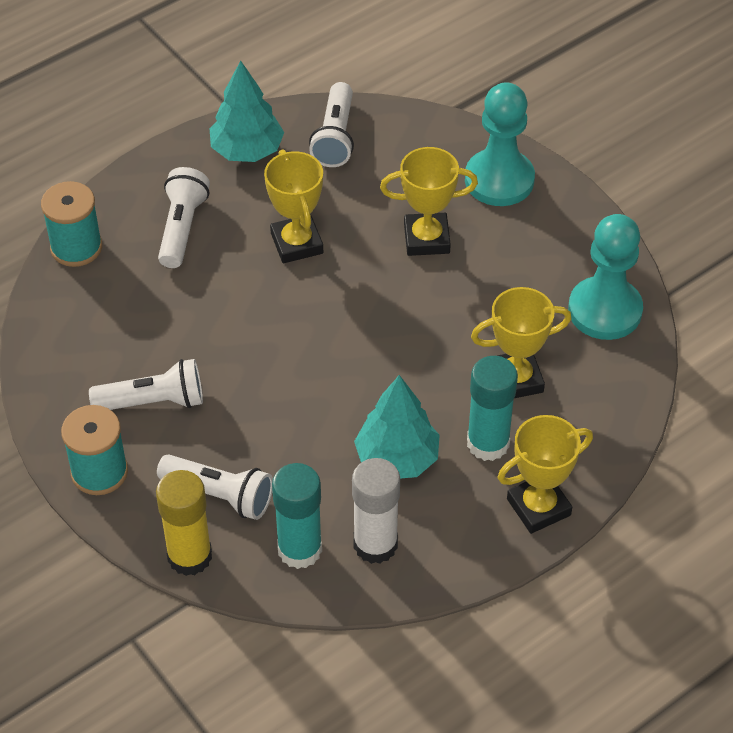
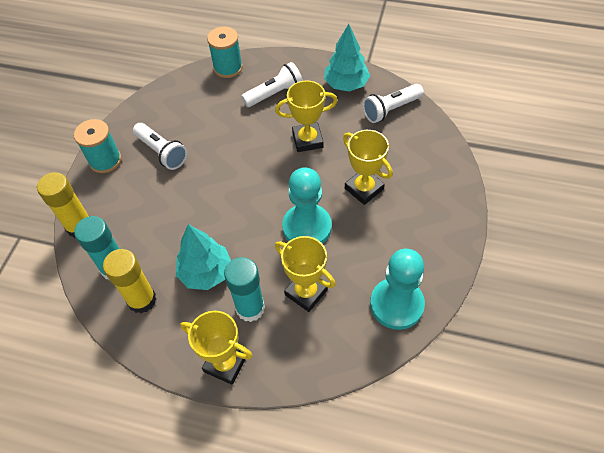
camera: 55 degrees right, 5 degrees up
(220, 495) = (125, 214): white flashlight -> none
(296, 243) = (307, 140): yellow trophy -> yellow trophy turned 45 degrees clockwise
(375, 544) = (142, 300): white glue stick -> yellow glue stick
(499, 180) = (437, 193): turquoise pawn -> turquoise pawn (307, 227)

